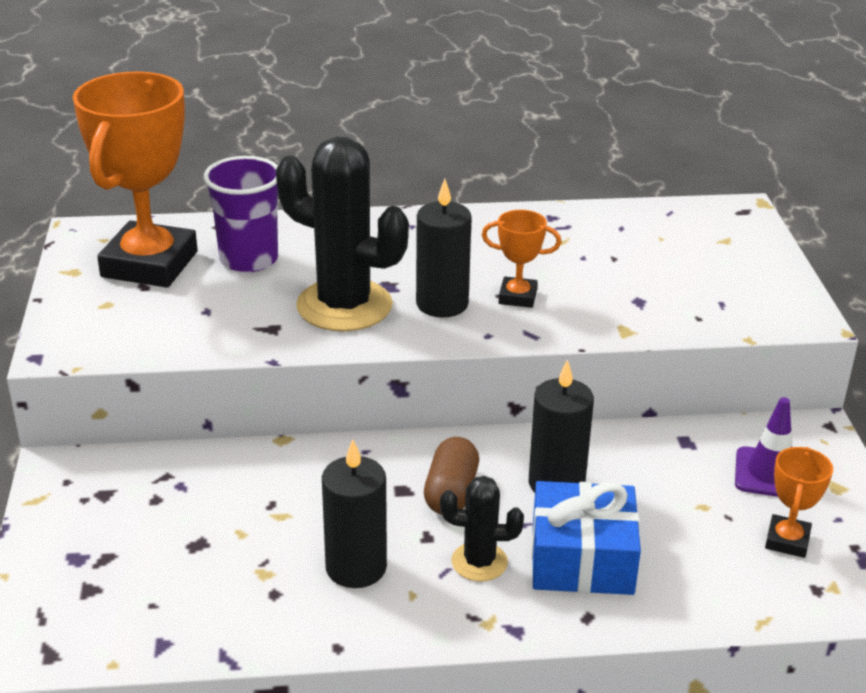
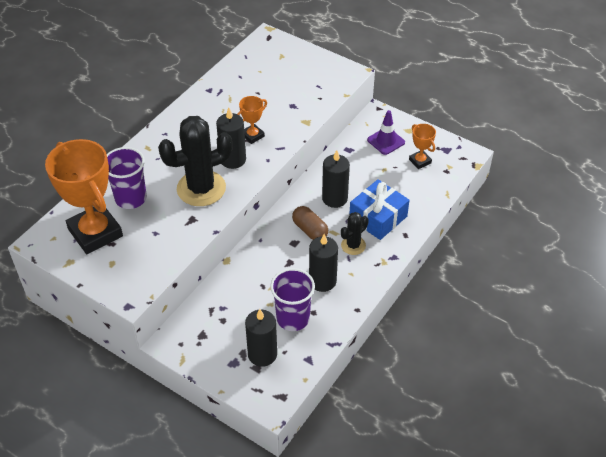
camera: 50 degrees left, 15 degrees up
(123, 581) = (262, 354): none -> black candle
(235, 576) = (293, 318): none -> purple cup

